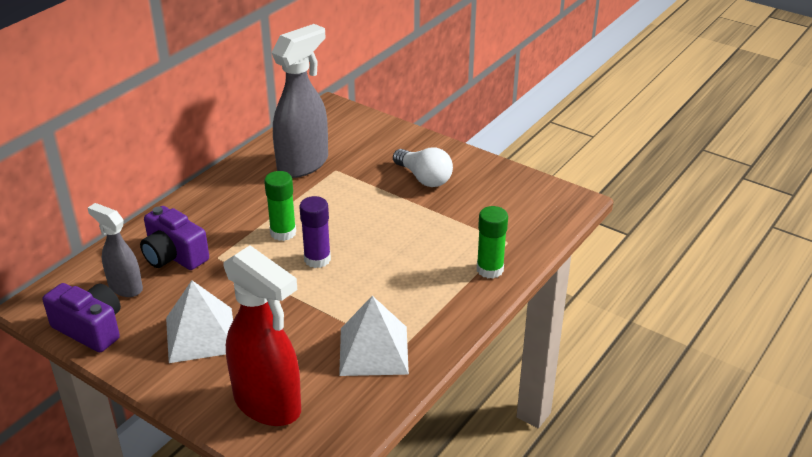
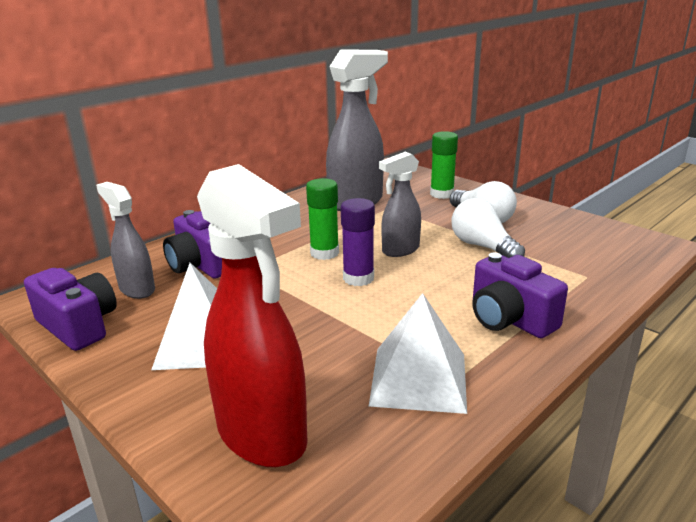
camera: 10 degrees right, 10 degrees down
(350, 224) = (400, 250): none -> grey spray bottle
(423, 215) = (483, 247): none -> white light bulb
(442, 291) = (509, 319): none -> purple camera
(490, 269) = (569, 301): green glue stick -> green glue stick (442, 194)

